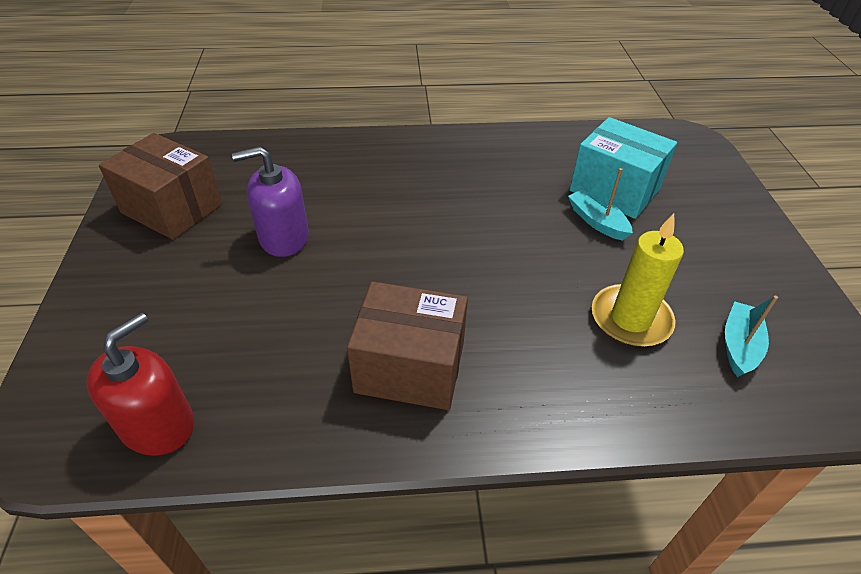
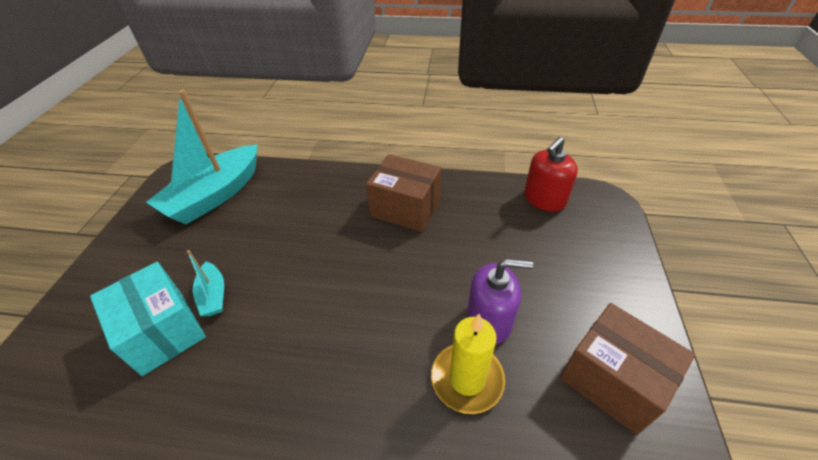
camera: 165 degrees left, 0 degrees up
(630, 319) = (260, 217): yellow candle -> yellow candle (467, 379)
(739, 346) = (215, 195): turquoise boat -> turquoise boat, size x2.19

